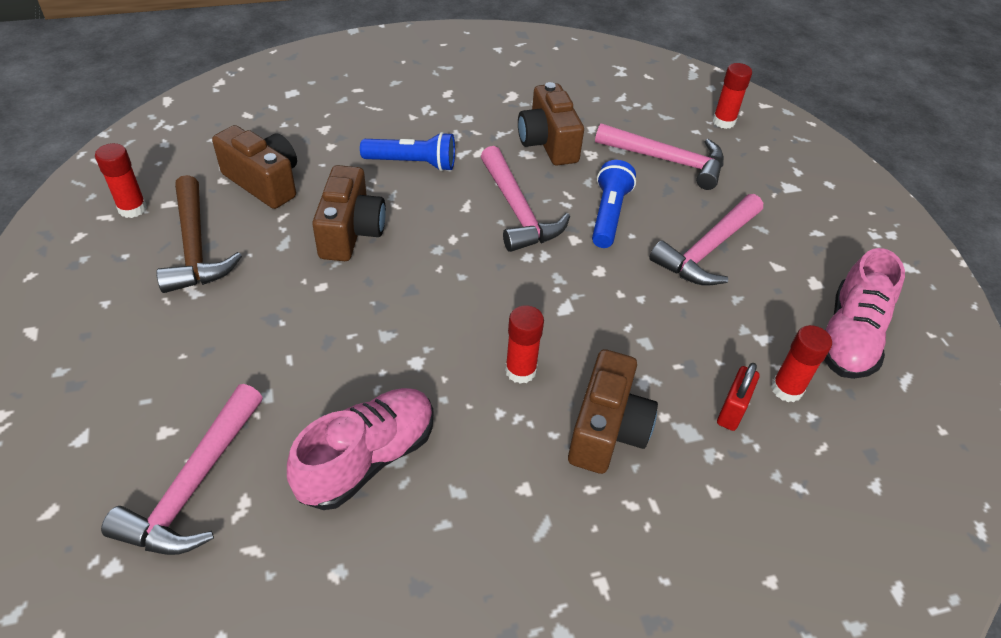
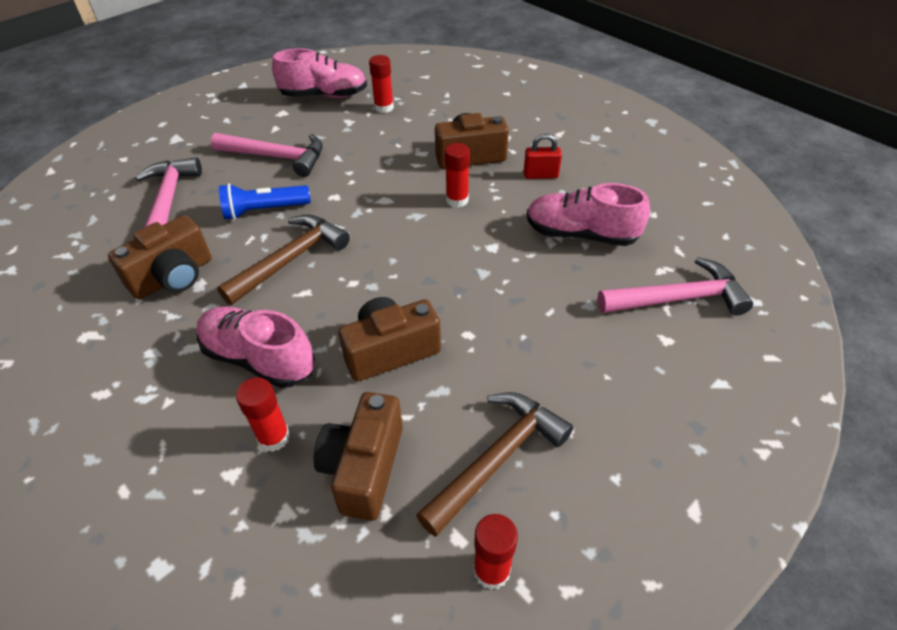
camera: 115 degrees left, 0 degrees up
(412, 163) = (259, 358): blue flashlight -> pink shoe
(518, 211) = (290, 259): pink hammer -> brown hammer
(723, 122) = (89, 186): red glue stick -> red glue stick (274, 437)
(732, 410) = (416, 121): red padlock -> red padlock (540, 175)

